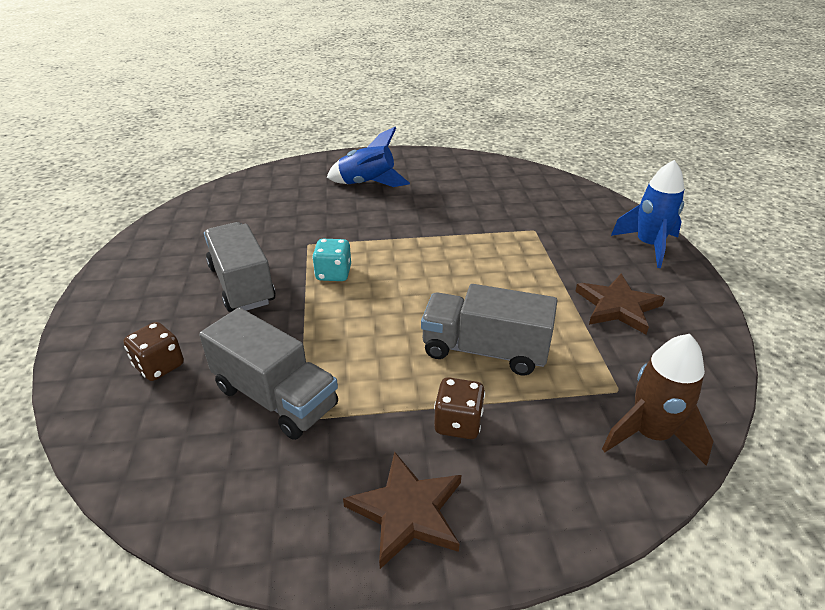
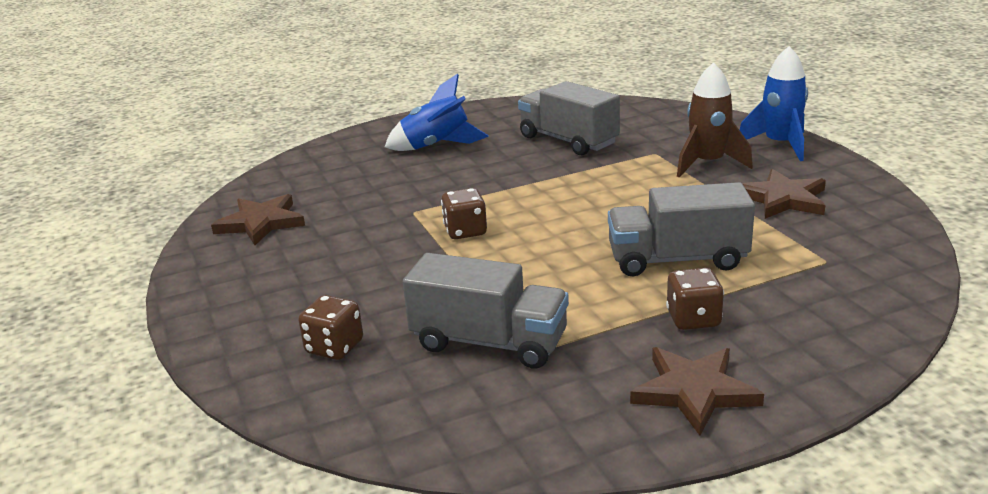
camera: 15 degrees left, 10 degrees down
(195, 228) = (261, 223): none -> brown star
(242, 285) = (367, 261): grey truck -> grey truck (568, 141)
(333, 274) = (465, 231): turquoise dice -> brown dice
(650, 434) = (876, 286): brown rocket -> brown rocket (708, 164)

